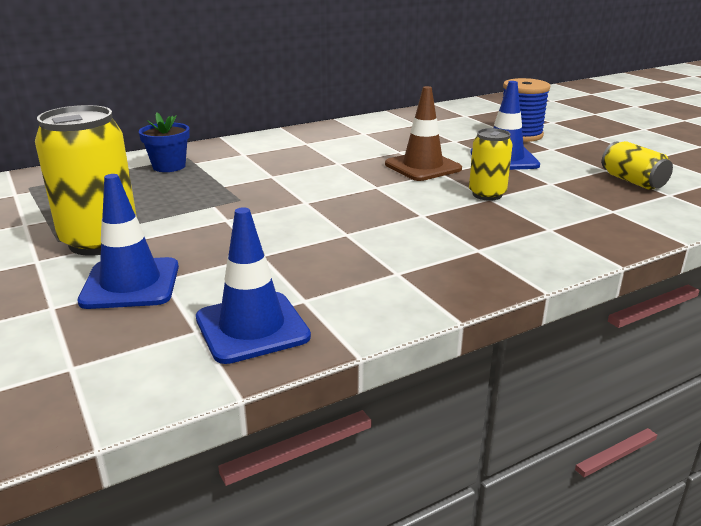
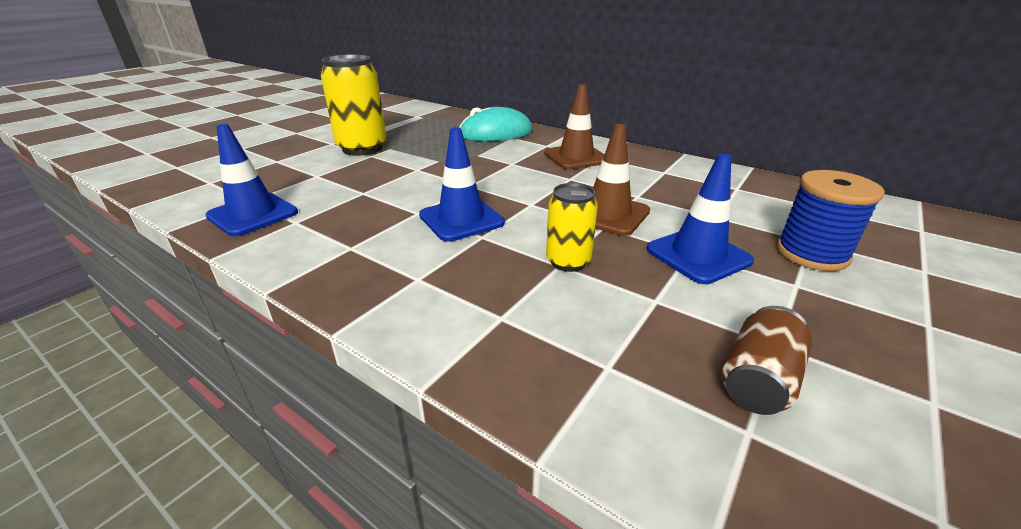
camera: 65 degrees right, 5 degrees up
(131, 284) = (307, 169): blue traffic cone -> blue traffic cone (461, 219)
(169, 166) = (495, 133): blue flower pot -> turquoise mouse
(293, 150) = (576, 157): none -> brown traffic cone
(632, 181) = (758, 379): yellow can -> brown can

